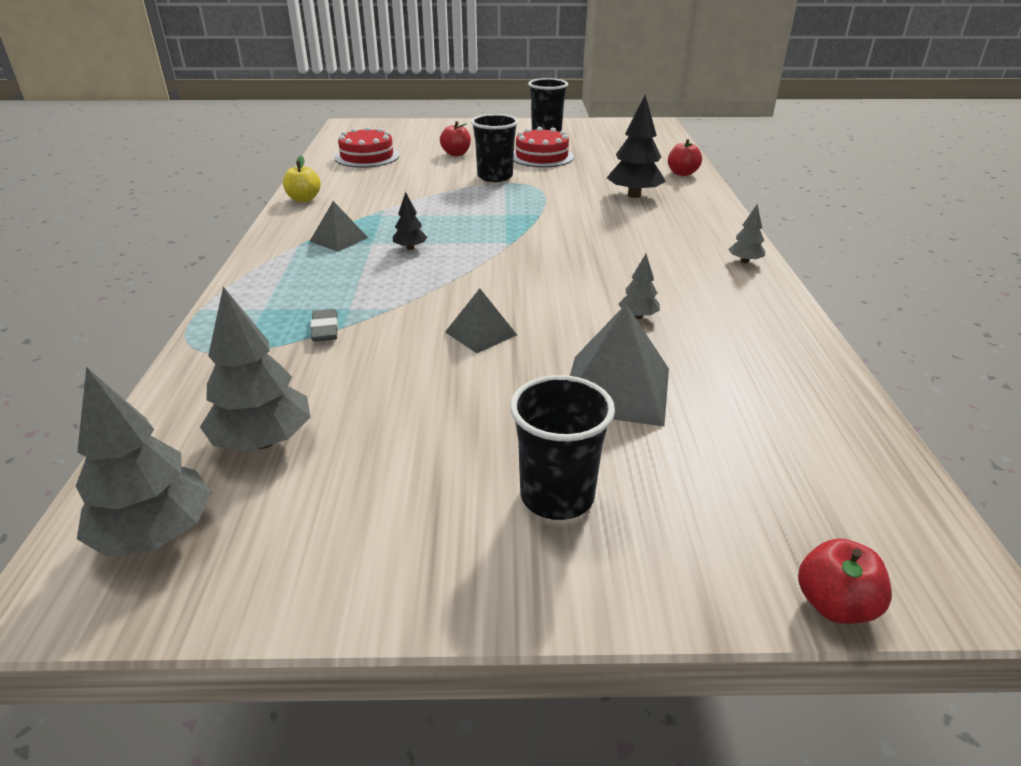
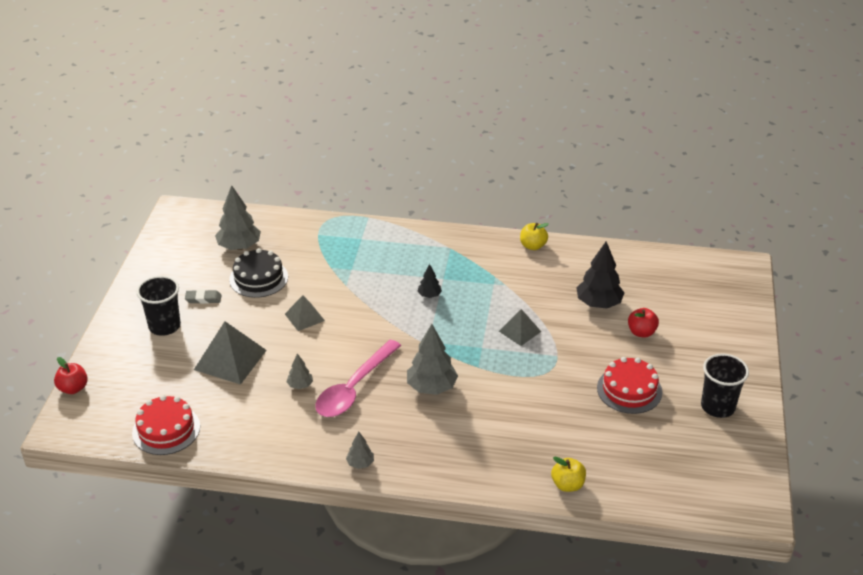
camera: 100 degrees right, 5 degrees up
(156, 534) = (195, 226): grey tree -> grey tree (431, 387)
(325, 329) = (330, 261): grey eraser -> grey eraser (203, 299)
(339, 239) = (452, 264): grey pyramid -> grey pyramid (519, 331)
(367, 157) = (636, 277): red cake -> red cake (166, 429)
(377, 397) = (258, 278): none -> black cake
(495, 177) = (572, 351): black cup -> none
(618, 278) = (354, 388): none -> pink spoon
(634, 195) = (511, 433): black tree -> black tree (598, 303)
(682, 173) = (567, 485): red apple -> yellow apple

